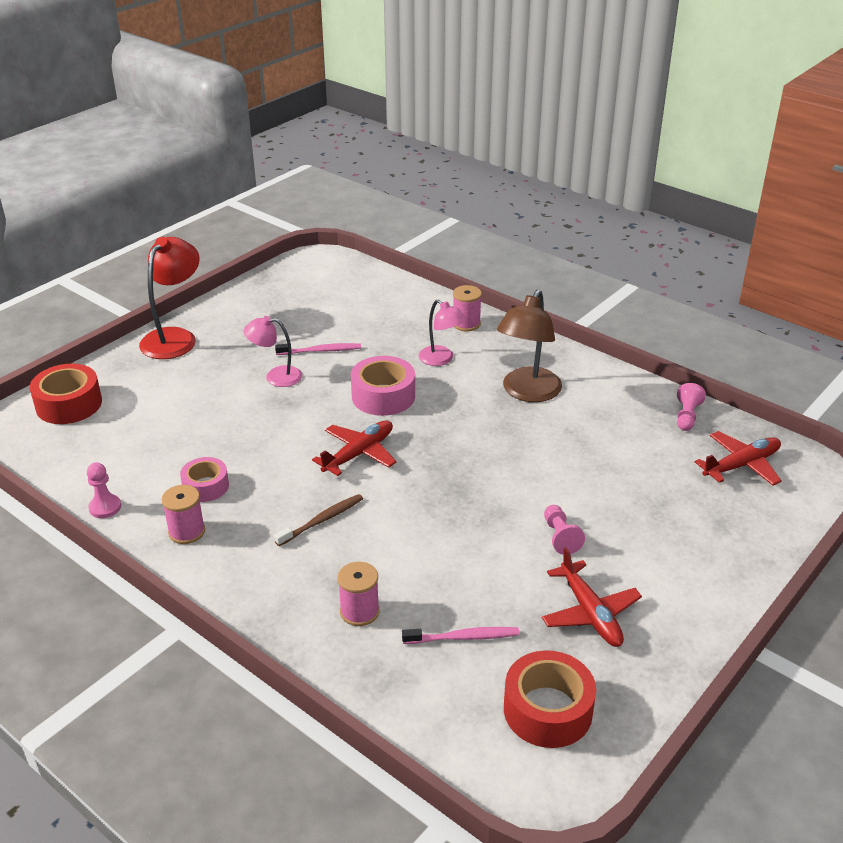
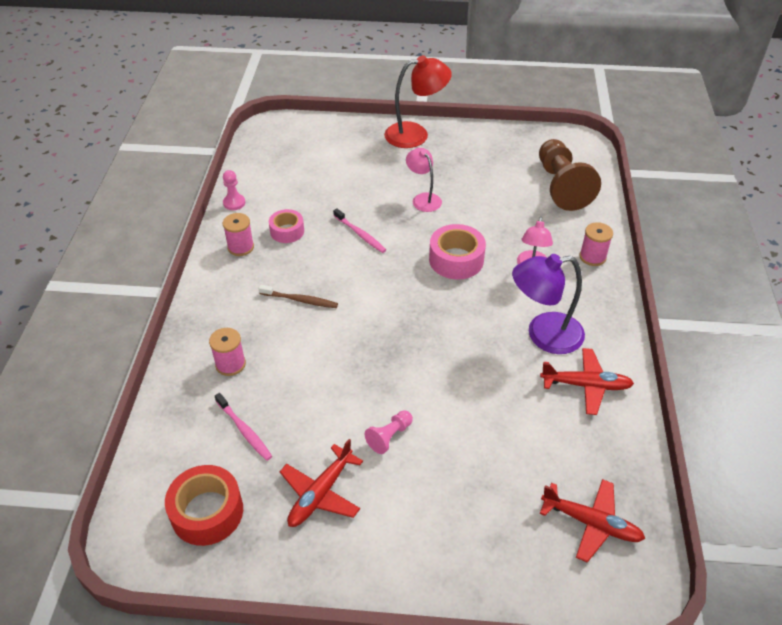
camera: 55 degrees right, 10 degrees up
(69, 404) = (309, 134): red tape -> none
(321, 351) = (473, 203): pink toothbrush -> pink toothbrush (360, 234)
(358, 454) = (381, 281): red plane -> red plane (585, 385)
(361, 296) = (561, 186): none -> brown pawn
(527, 393) = (543, 335): brown lamp -> purple lamp
(687, 416) = (621, 453): pink pawn -> none

